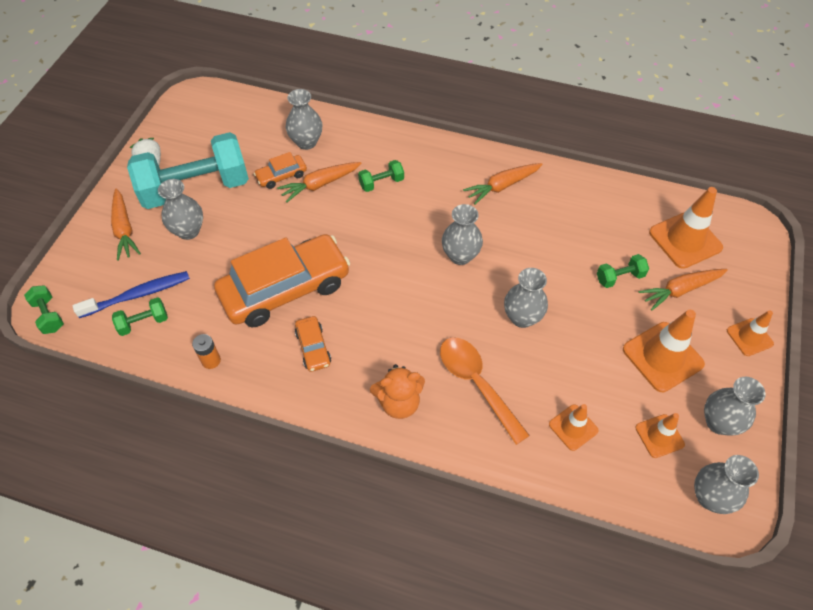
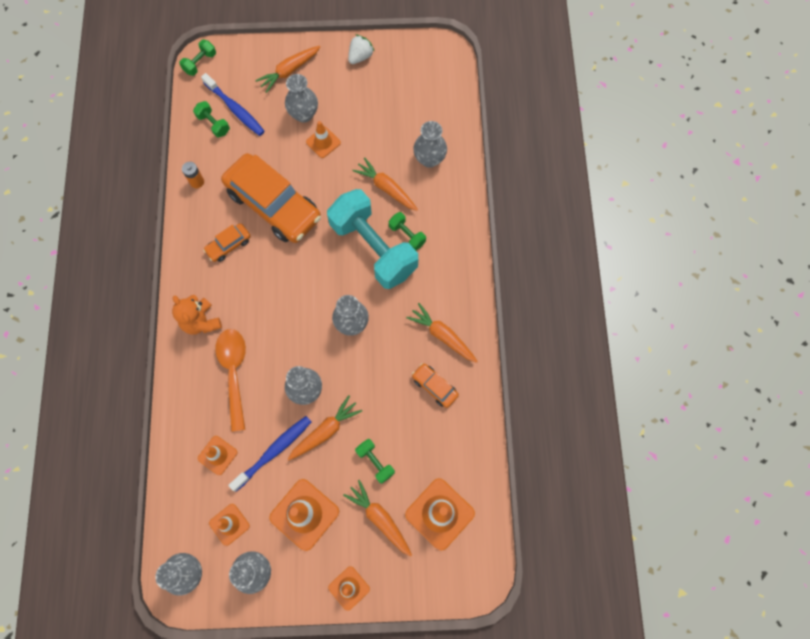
camera: 70 degrees right, 15 degrees up
(196, 188) = (347, 100): turquoise dumbbell -> turquoise dumbbell (373, 248)
(234, 223) = (323, 142): none -> orange traffic cone
(281, 176) = (384, 156): orange car -> orange car (434, 386)
(476, 383) = (234, 372): orange spoon -> orange spoon turned 45 degrees counterclockwise
(573, 312) = (325, 431): none -> orange carrot
(584, 367) = (274, 451): none -> blue toothbrush

